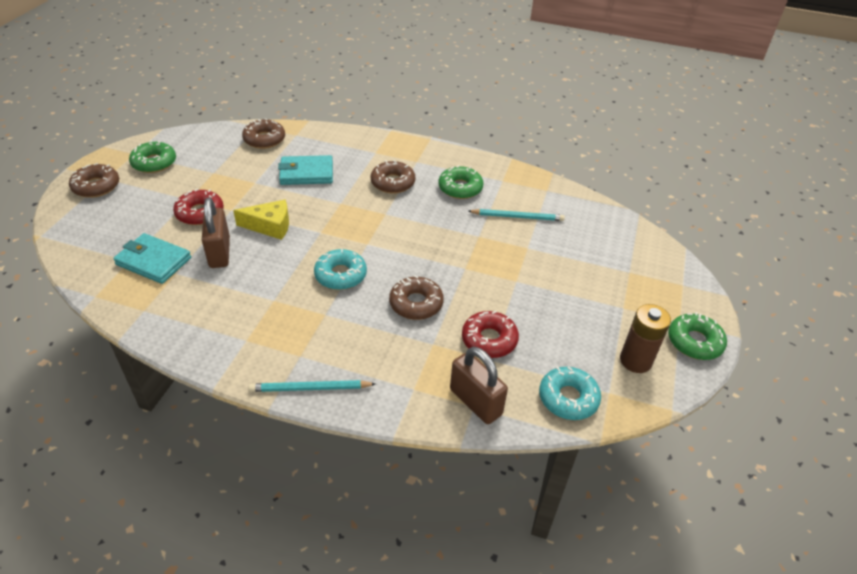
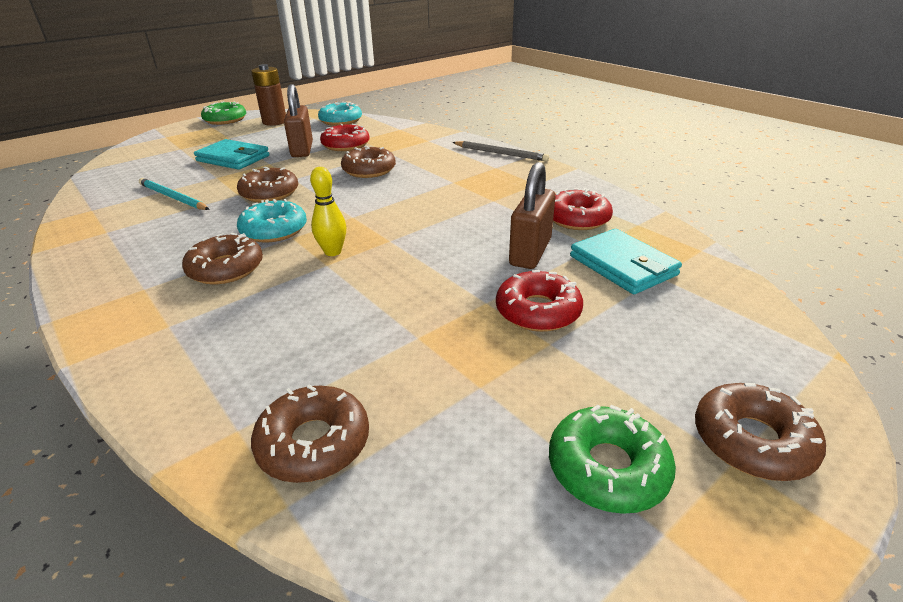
camera: 145 degrees left, 10 degrees down
(194, 300) = (577, 219): none -> red donut
(270, 226) = (445, 263): yellow cheese -> none
(306, 173) = (319, 324): turquoise wallet -> turquoise wallet (233, 158)
(310, 388) = (501, 153): turquoise pencil -> grey pencil
(340, 275) = (410, 200): turquoise donut -> turquoise donut (274, 230)
(346, 212) = (333, 252): none -> yellow bowling pin
(457, 245) = (269, 193): none -> brown donut
(460, 188) = (165, 237): green donut -> none
(475, 402) = (396, 129): brown padlock -> brown padlock (302, 150)

